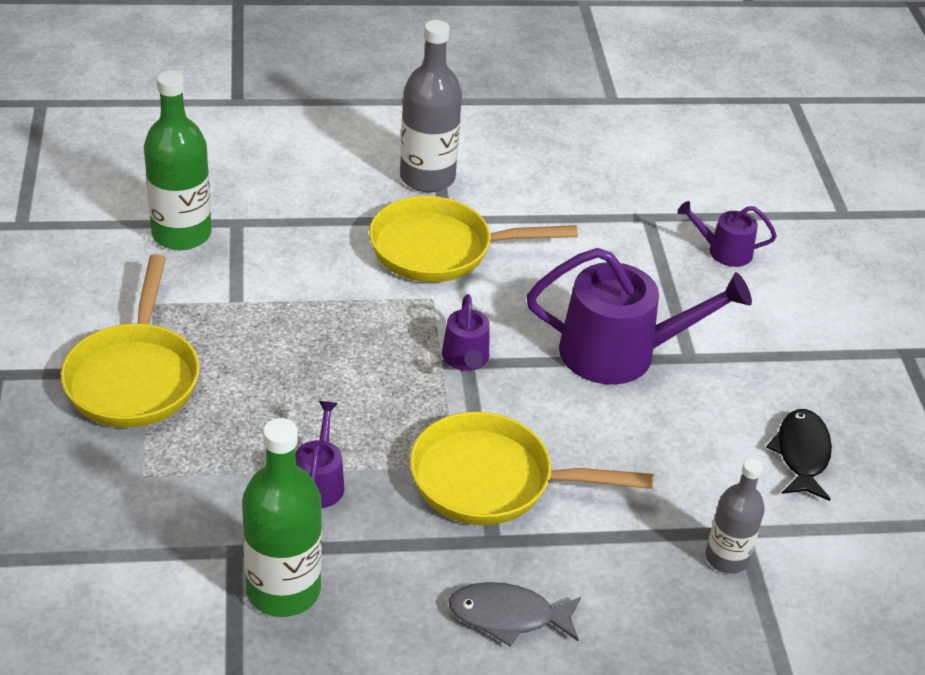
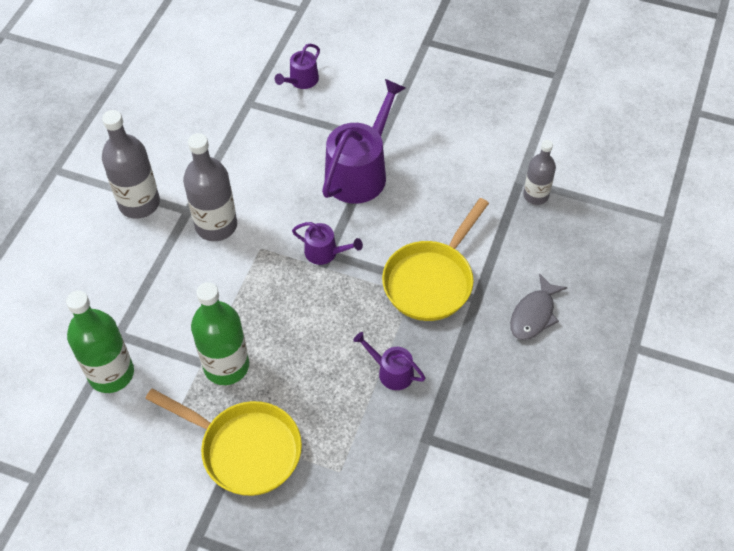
camera: 60 degrees left, 15 degrees up
(283, 590) = (469, 422): green bottle -> green bottle (226, 366)
(439, 249) = (216, 225): yellow pan -> grey bottle
(801, 454) = (478, 126): black fish -> none

